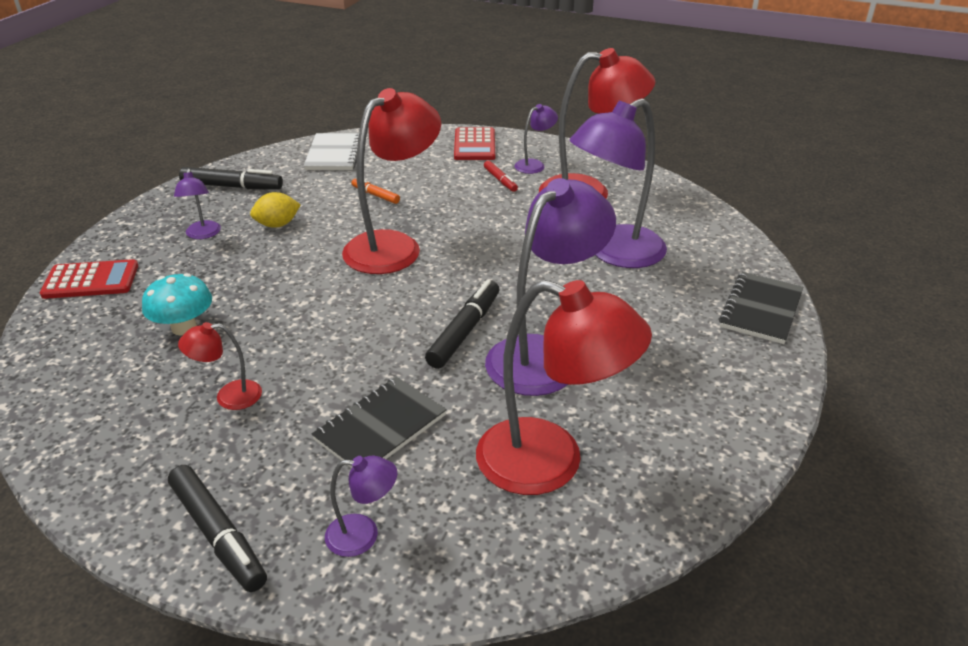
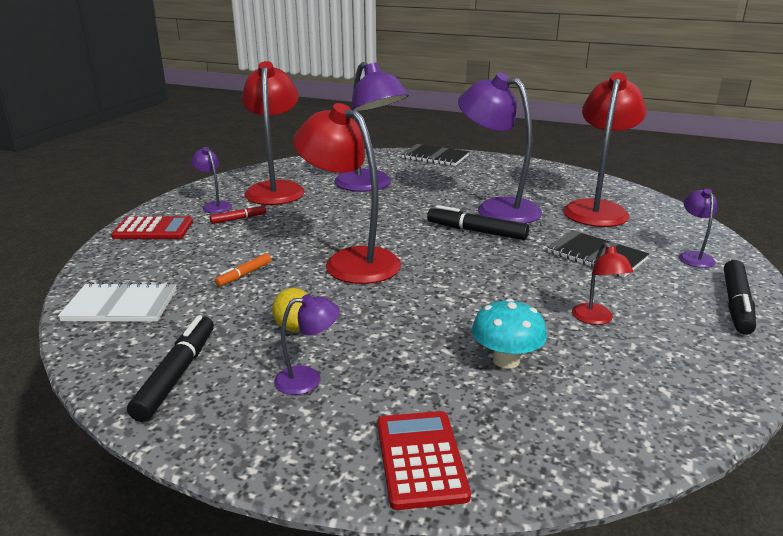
camera: 90 degrees left, 10 degrees down
(218, 534) = (736, 304): black marker -> black marker turned 150 degrees clockwise

